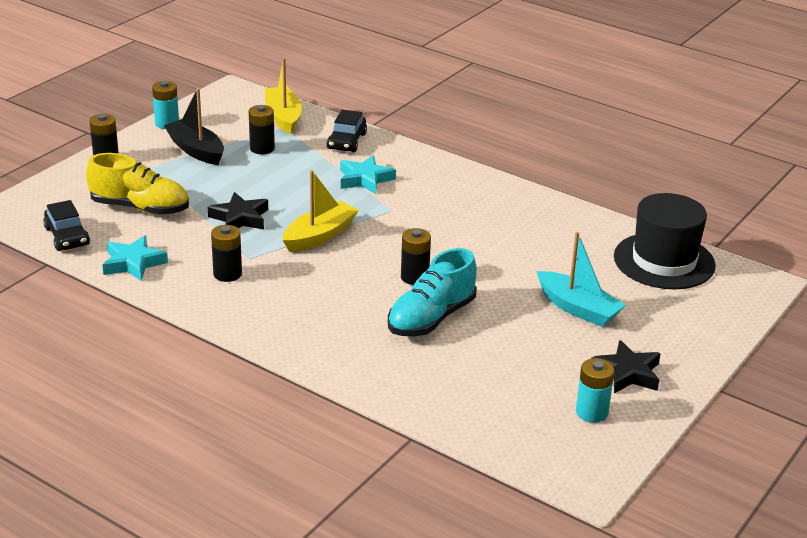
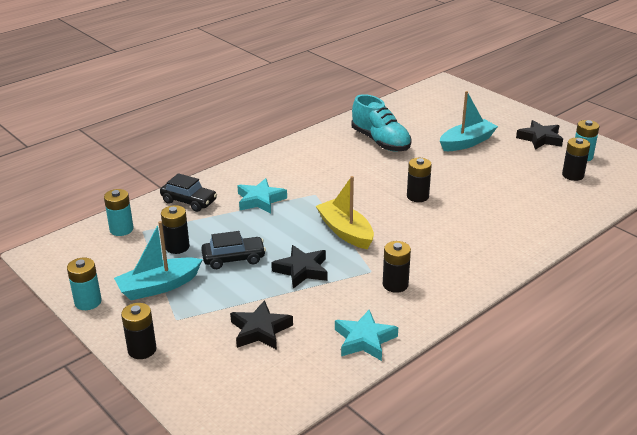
camera: 75 degrees left, 0 degrees up
(67, 237) = (301, 384): black car -> black car (234, 258)
(140, 208) = (260, 330): yellow shoe -> black star
(196, 150) = (159, 286): black boat -> turquoise boat
(283, 117) = (121, 229): yellow boat -> turquoise battery
(431, 318) = (473, 196): turquoise shoe -> turquoise shoe (380, 142)
(528, 402) = (573, 175): none -> black battery
(664, 261) = (415, 106): black hat -> none

